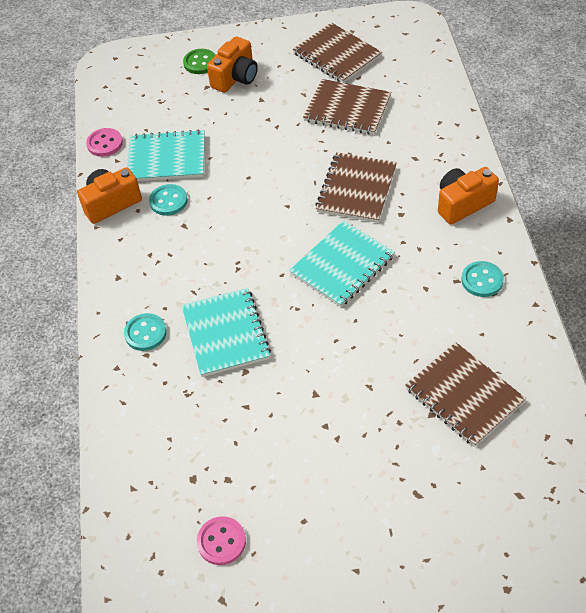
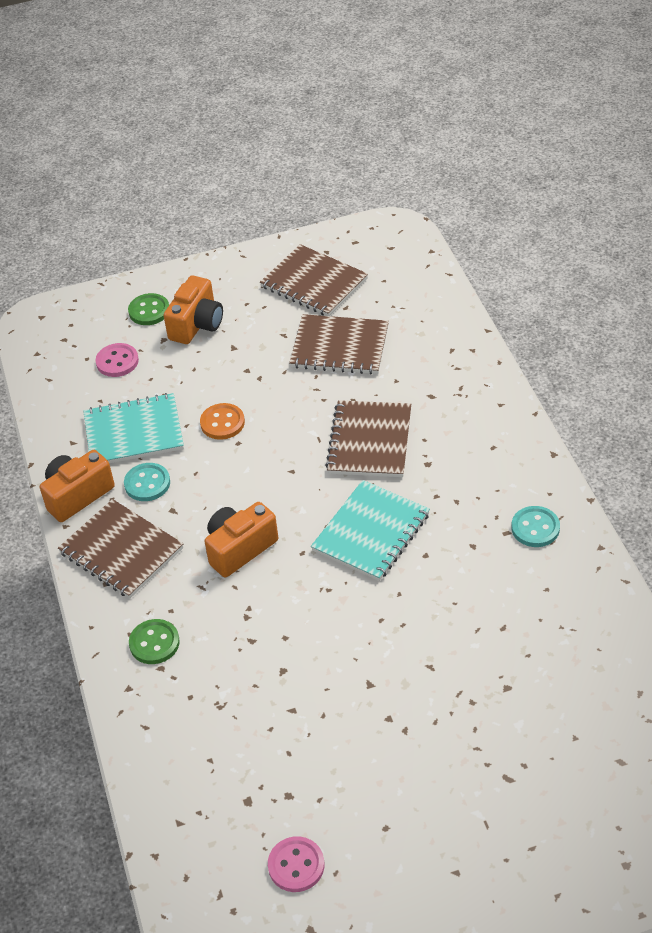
camera: 10 degrees left, 5 degrees down
(105, 143) = (53, 424): pink button -> pink button (117, 361)
(145, 333) = (154, 643): turquoise button -> green button
(226, 333) = (250, 630): turquoise notebook -> none
(239, 159) = (222, 423): none -> orange button
(463, 204) = (497, 443): orange camera -> orange camera (239, 549)
(464, 395) = (539, 661): brown notebook -> brown notebook (121, 551)

